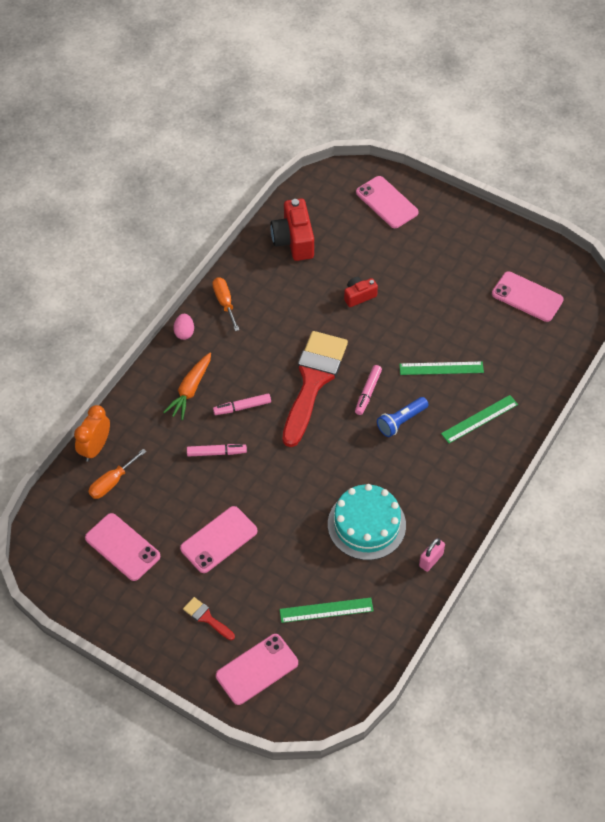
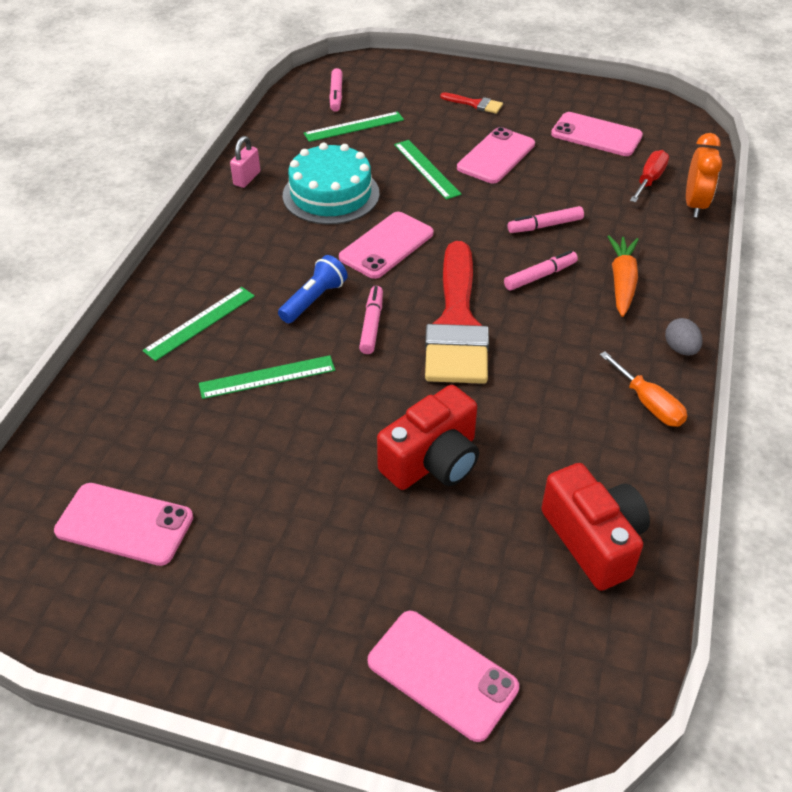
camera: 165 degrees right, 10 degrees down
(112, 482) = (649, 180): orange screwdriver -> red screwdriver
(184, 332) = (680, 349): pink egg -> grey egg
(257, 669) = (407, 82): pink phone -> pink phone (386, 245)
(281, 537) = (427, 169): none -> green ruler
(330, 664) = (336, 95): none -> pink marker
(359, 296) = (433, 461): red camera -> red camera, size x1.76

